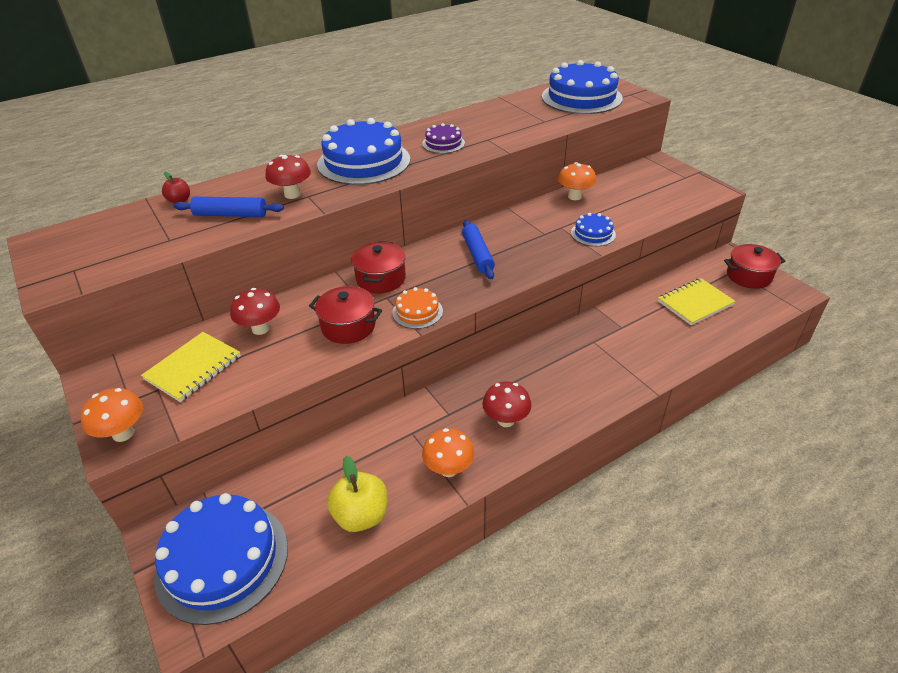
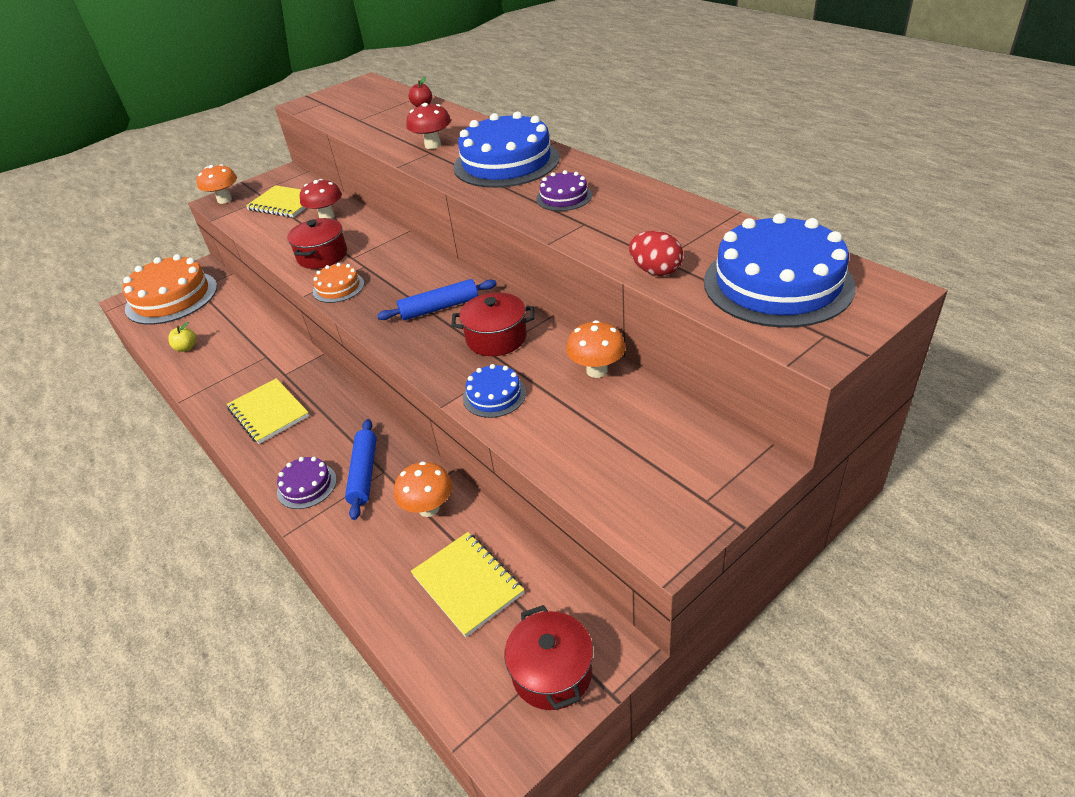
camera: 85 degrees right, 0 degrees up
(222, 560) = (171, 297): blue cake -> orange cake
(230, 215) = (396, 130): blue rolling pin -> blue rolling pin (364, 473)
(361, 515) = (186, 348): yellow apple -> yellow apple, size x0.54
(381, 279) = (395, 257): red pot -> red pot (496, 338)
(448, 469) = (218, 385): orange mushroom -> orange mushroom (429, 508)
(506, 420) = (268, 412): red mushroom -> yellow notebook
(557, 124) = (655, 271): none -> red egg
(605, 384) = (307, 485): none -> purple cake

